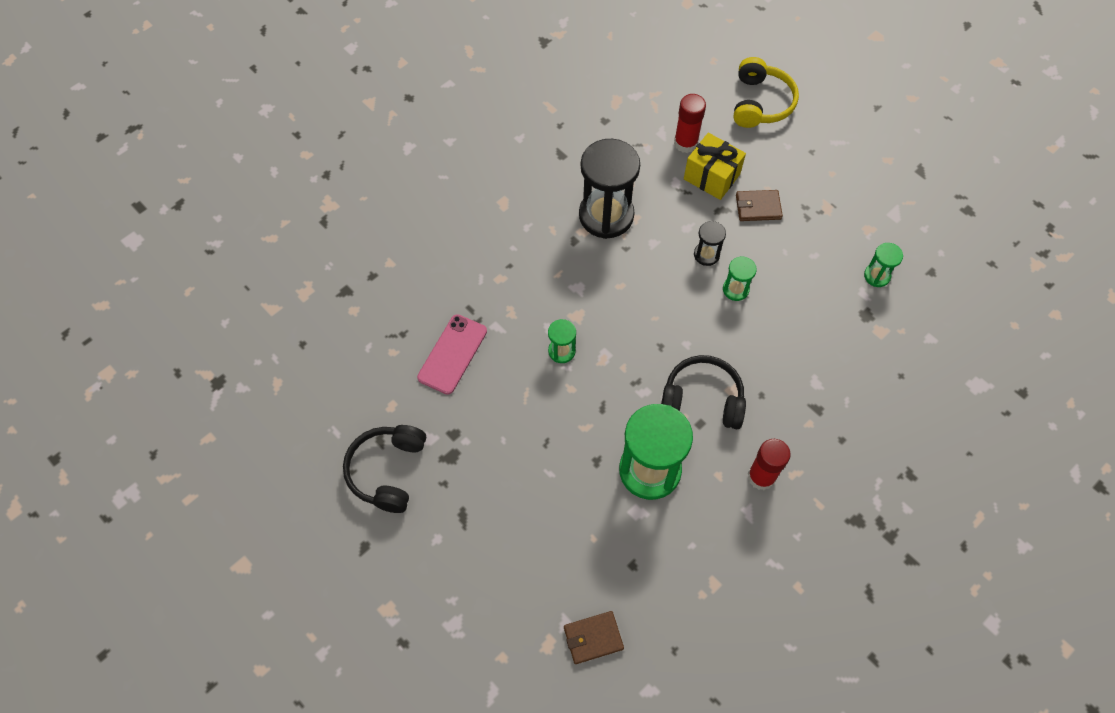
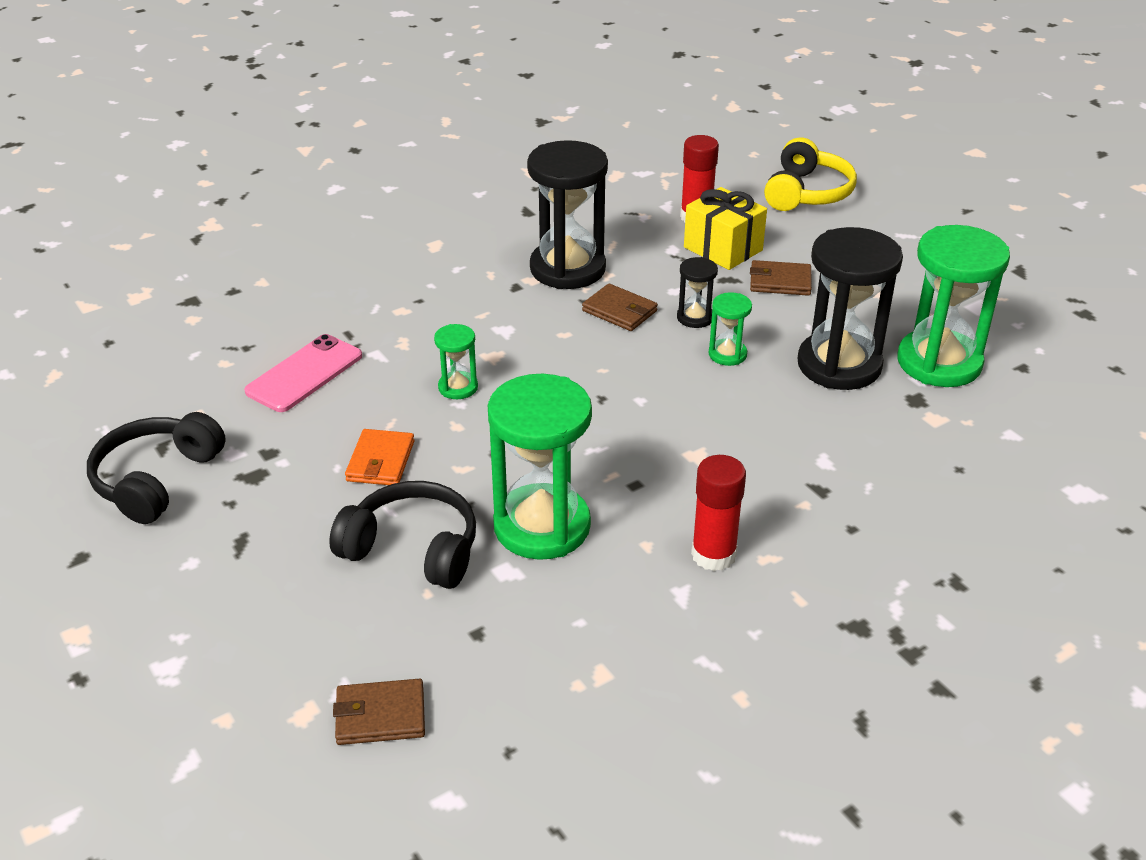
camera: 10 degrees right, 25 degrees down
(530, 429) = (380, 461): none -> orange wallet
(653, 256) = (619, 311): none -> brown wallet
(702, 399) = (646, 459): black headphones -> black headphones (412, 549)
(811, 289) = (839, 365): none -> black hourglass
(877, 276) = (939, 362): green hourglass -> green hourglass, size x2.16

